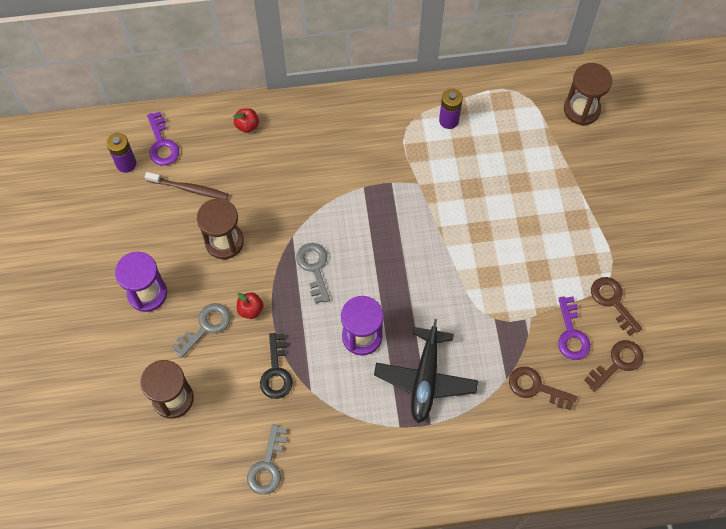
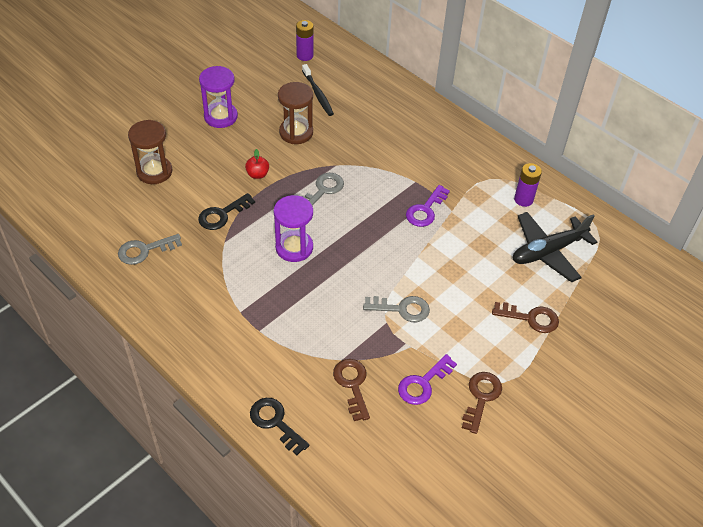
camera: 50 degrees right, 15 degrees down
(162, 144) = (336, 63): purple key -> purple key (425, 210)
(189, 189) = (318, 94): brown toothbrush -> black toothbrush
(206, 326) = (223, 158): grey key -> grey key (402, 309)
(247, 126) = (395, 95): red apple -> none
(425, 379) = (294, 306): black plane -> black plane (548, 251)
(530, 470) = (275, 422): none -> black key
(581, 109) = (630, 277): brown hourglass -> none
(618, 363) = (428, 433): brown key -> brown key (531, 318)

